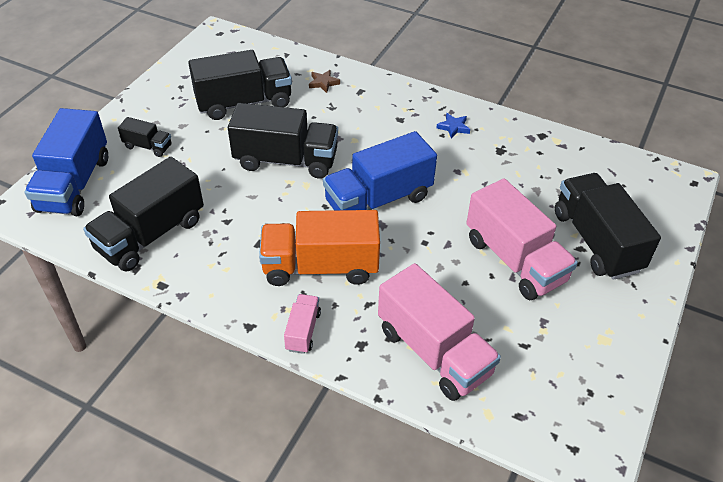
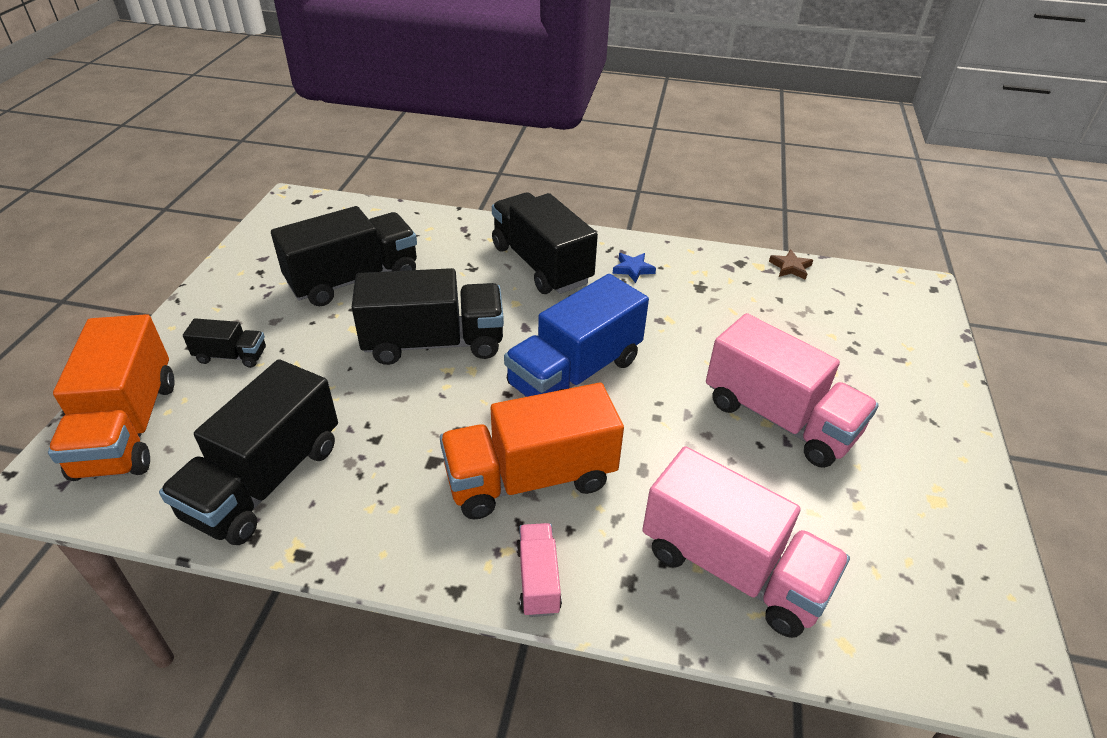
camera: 15 degrees left, 5 degrees down
(74, 184) = (128, 427): blue truck -> orange truck
(323, 83) = (451, 241): brown star -> brown star (790, 267)
(596, 241) = (863, 376): black truck -> black truck (541, 264)

